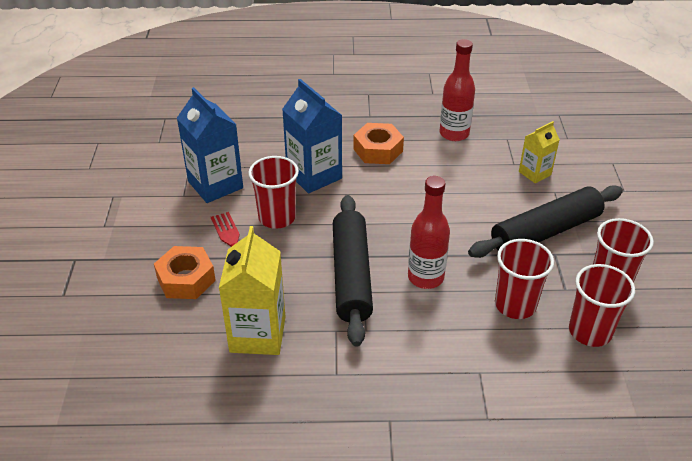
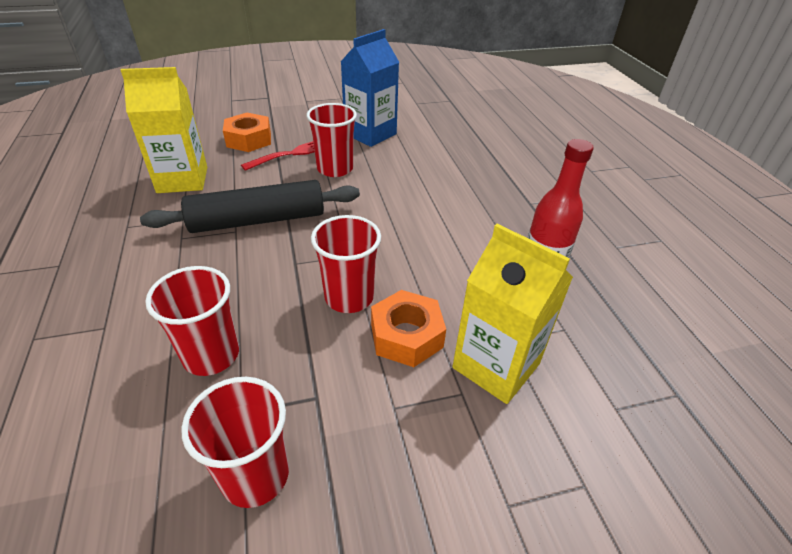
camera: 75 degrees right, 0 degrees up
(314, 175) = (405, 180): blue carton -> none
(378, 150) = (469, 215): orange nut -> orange nut (406, 336)
(425, 277) = (258, 271): red bottle -> none
(534, 173) = (496, 366): yellow carton -> yellow carton, size x1.74
(545, 231) = (362, 383): black rolling pin -> none
(590, 331) = (152, 445): red cup -> red cup (349, 297)

